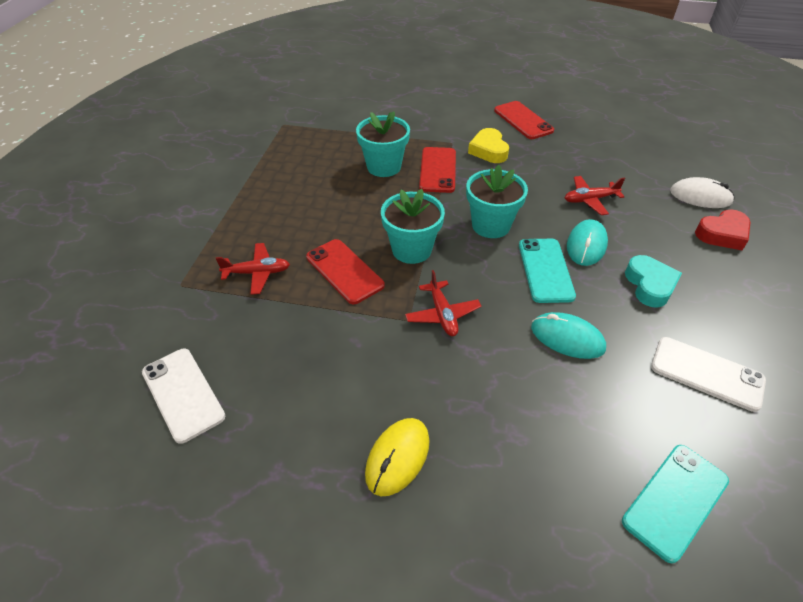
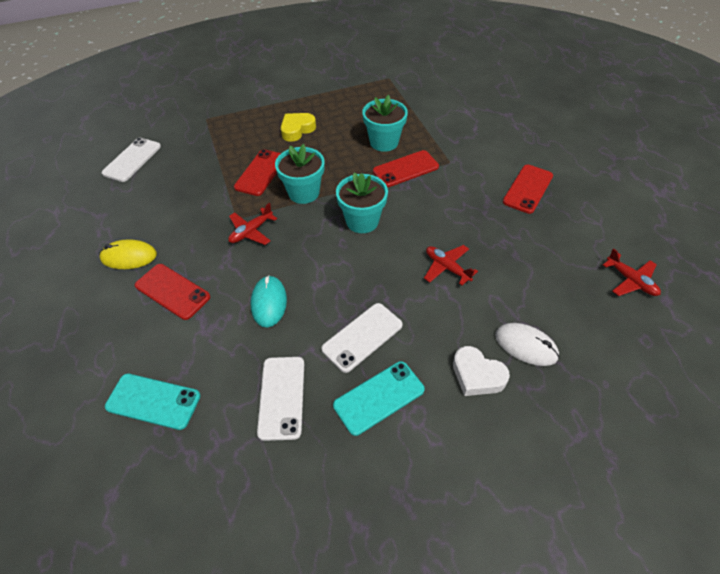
camera: 60 degrees right, 5 degrees up
(257, 273) = (234, 140): red plane -> red plane (631, 281)
(488, 150) = (459, 185): yellow heart -> yellow heart (297, 129)
(497, 425) = (172, 291): none -> red phone
(545, 270) = (333, 268): turquoise phone -> turquoise phone (379, 397)
(586, 245) = (382, 283): turquoise mouse -> none
(650, 285) = (362, 337): turquoise heart -> white phone
(700, 196) = (526, 346): white mouse -> white mouse turned 45 degrees counterclockwise
(722, 234) = (477, 375): red heart -> white heart

